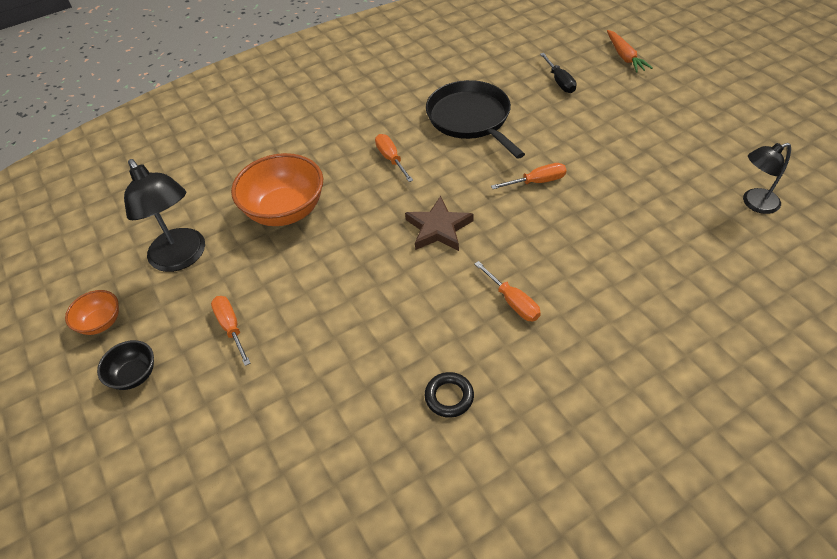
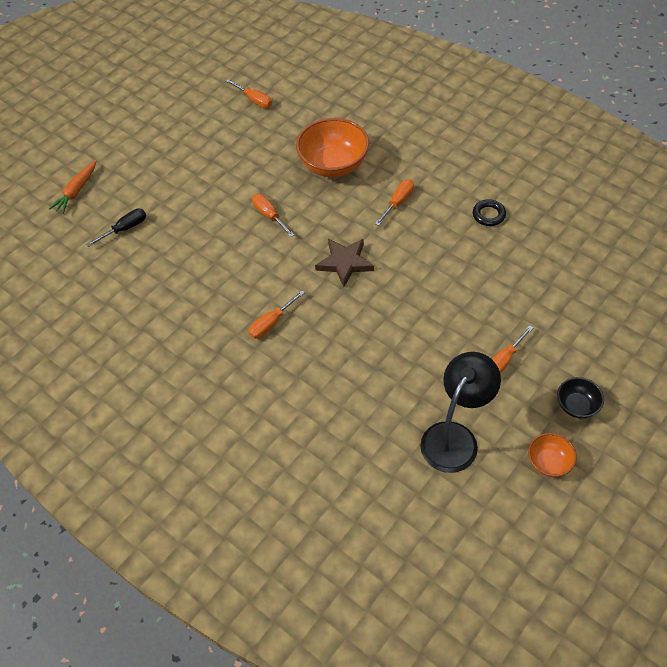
camera: 110 degrees left, 5 degrees up
(285, 211) = (367, 380): orange bowl -> orange bowl (333, 165)
(470, 119) = (197, 280): black pan -> none
(624, 57) = (76, 191): orange carrot -> orange carrot turned 150 degrees clockwise
(754, 203) = (254, 100): black lamp -> orange screwdriver

